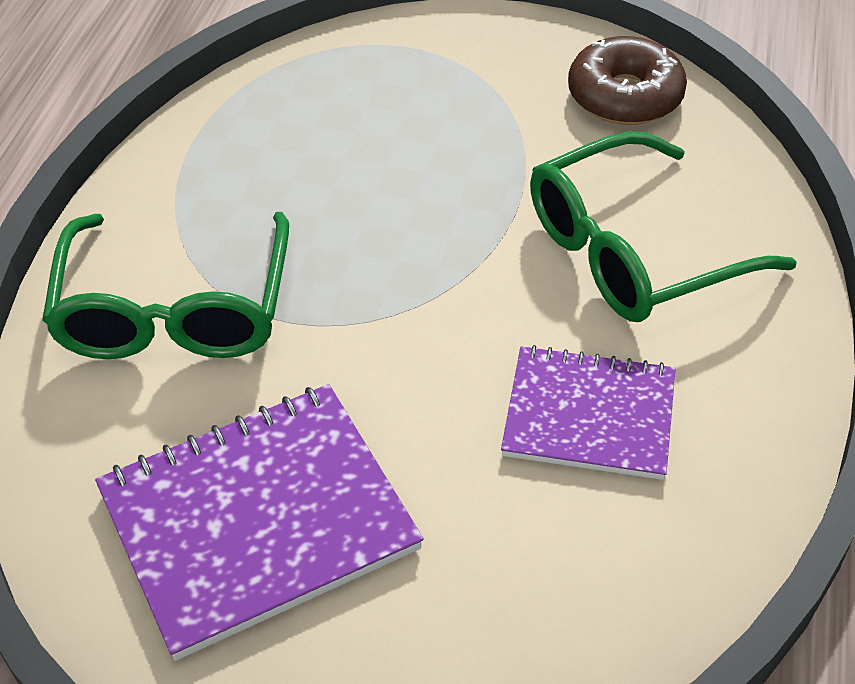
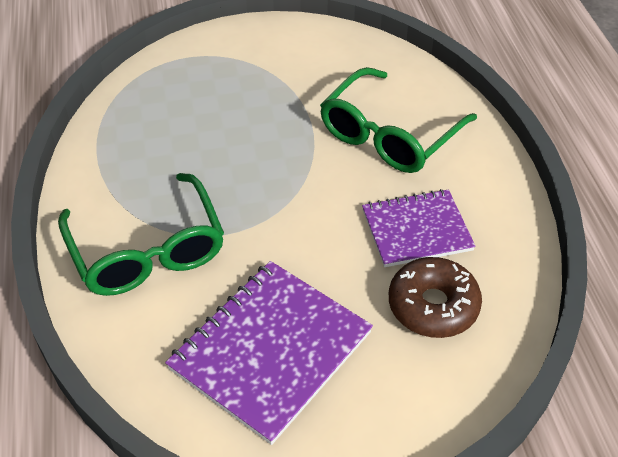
camera: 25 degrees left, 0 degrees up
(625, 96) = (336, 51): brown donut -> brown donut (433, 306)

